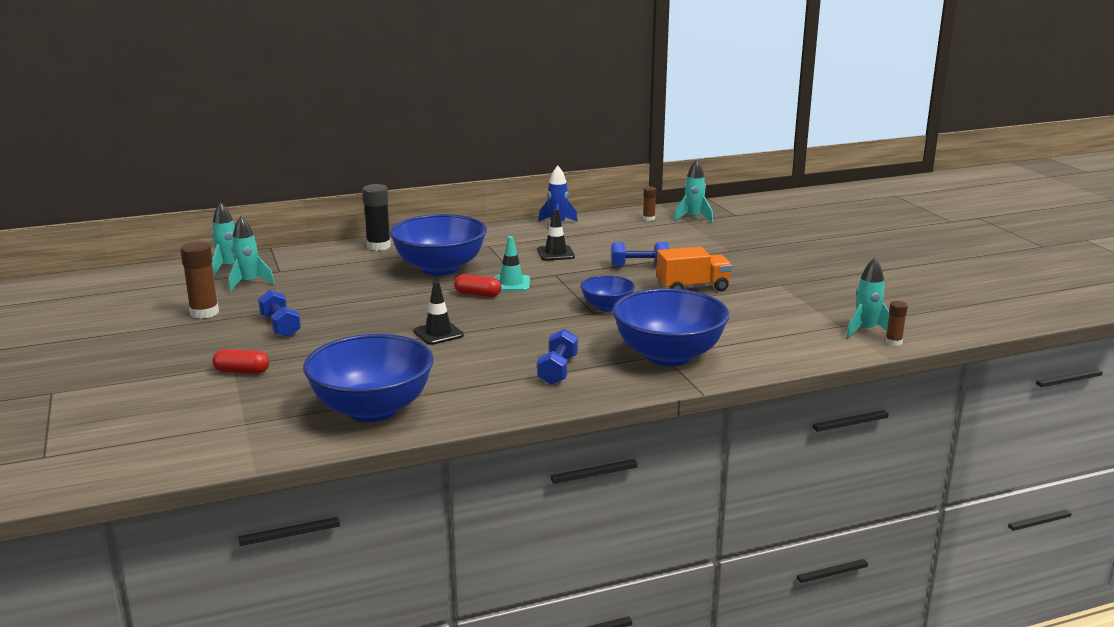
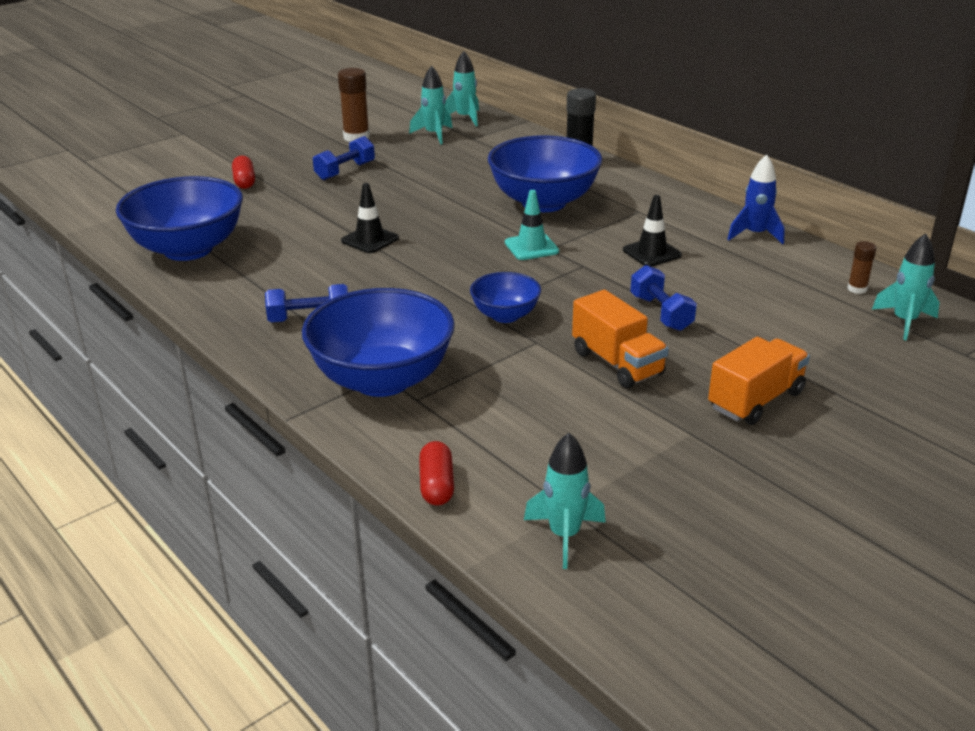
camera: 70 degrees right, 10 degrees up
(477, 294) = (485, 236): red capsule -> red capsule (436, 485)
(754, 264) = (756, 400): none -> orange truck
(893, 342) = (536, 569): brown glue stick -> none

